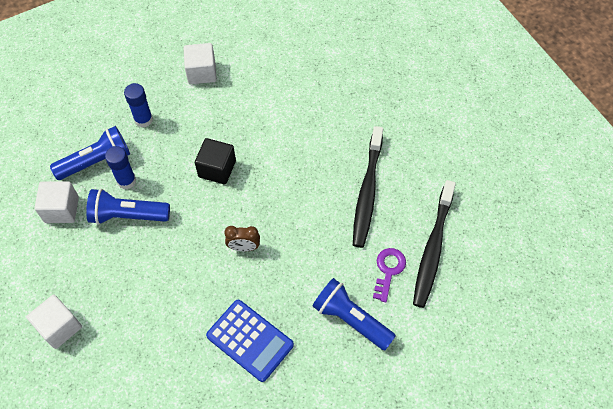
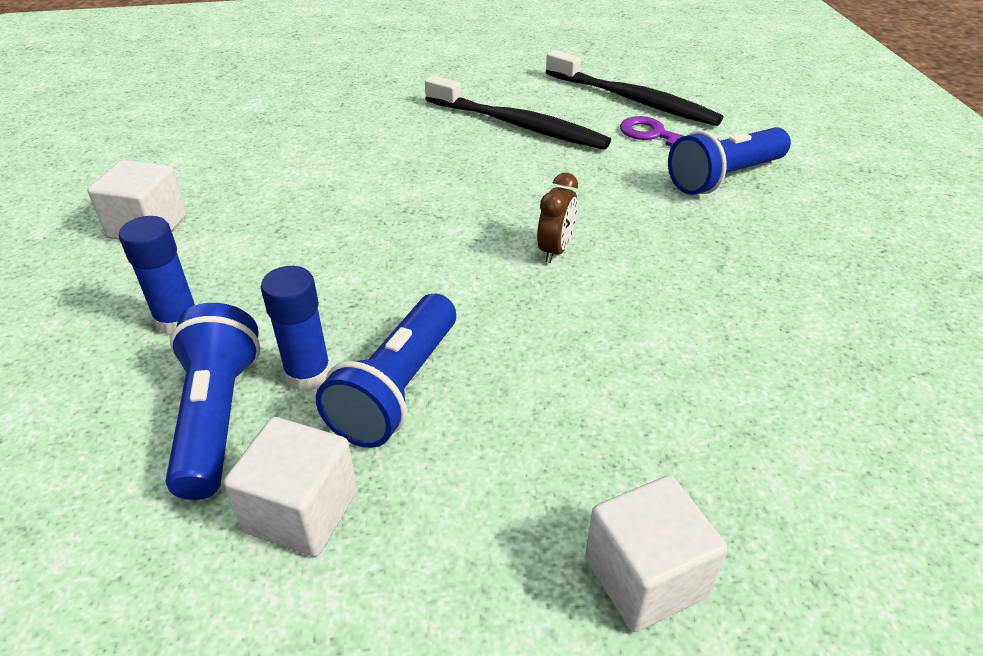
camera: 70 degrees left, 20 degrees down
(217, 169) = (375, 249): black cube -> none
(250, 340) = (742, 278): blue calculator -> none

